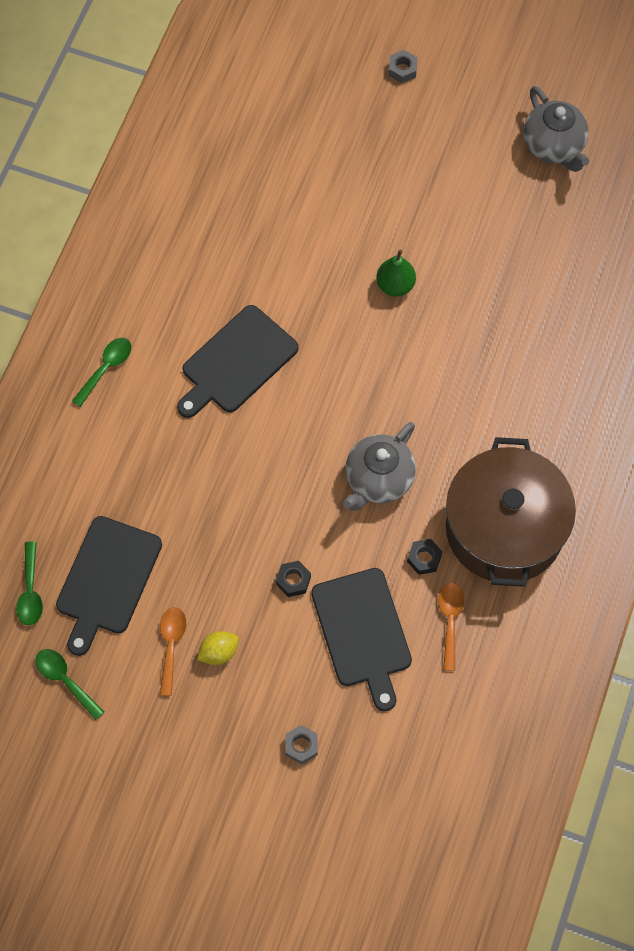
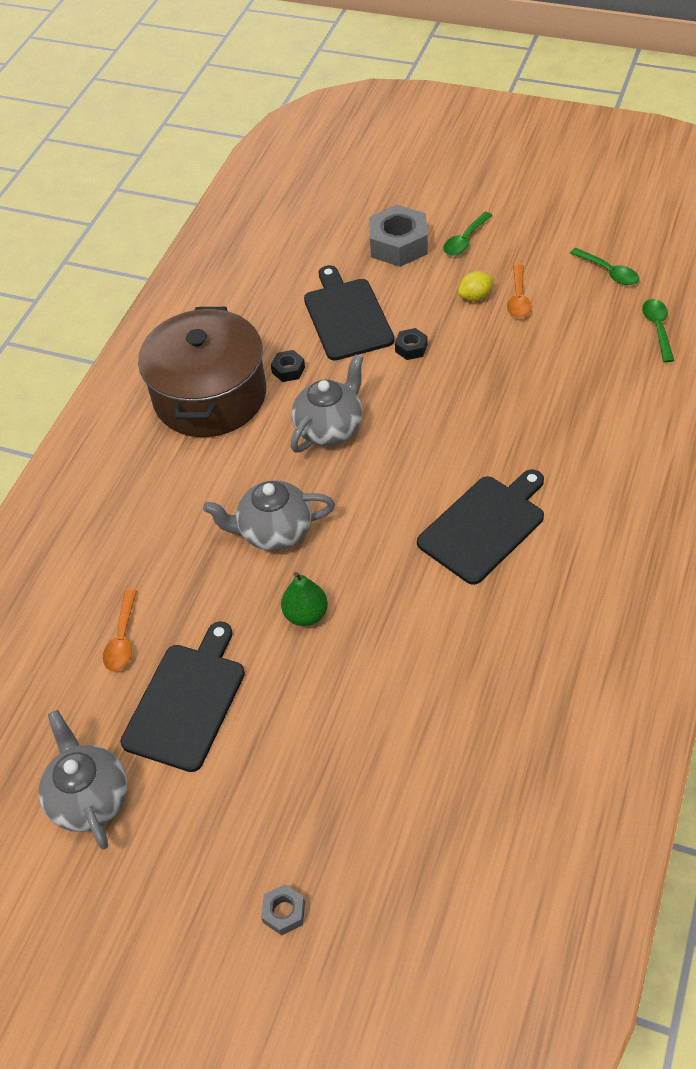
camera: 175 degrees left, 15 degrees down
(106, 368) = (629, 514): green spoon -> green spoon (465, 240)
(107, 579) = (587, 340): black cutting board -> black cutting board (187, 702)
(301, 746) = (398, 244): grey nut -> grey nut, size x2.10
(427, 366) = (274, 532): none -> grey teapot
(450, 621) = (268, 328): orange spoon -> orange spoon (122, 639)

